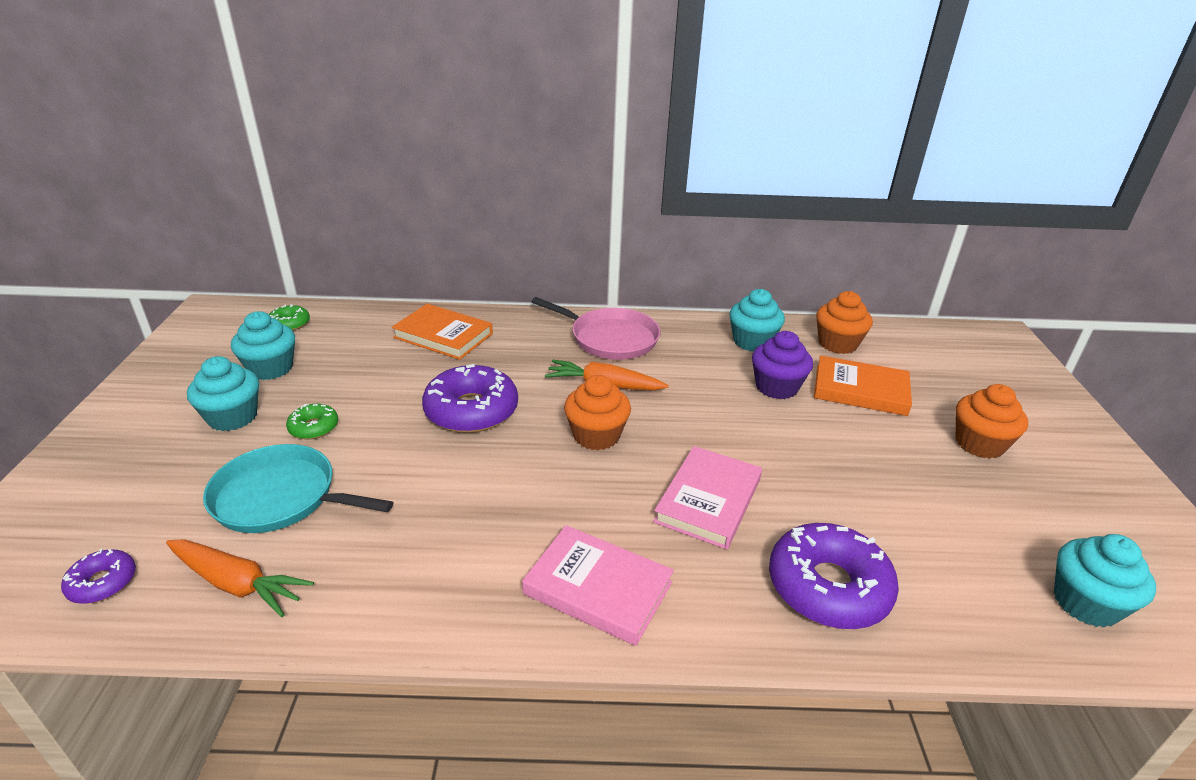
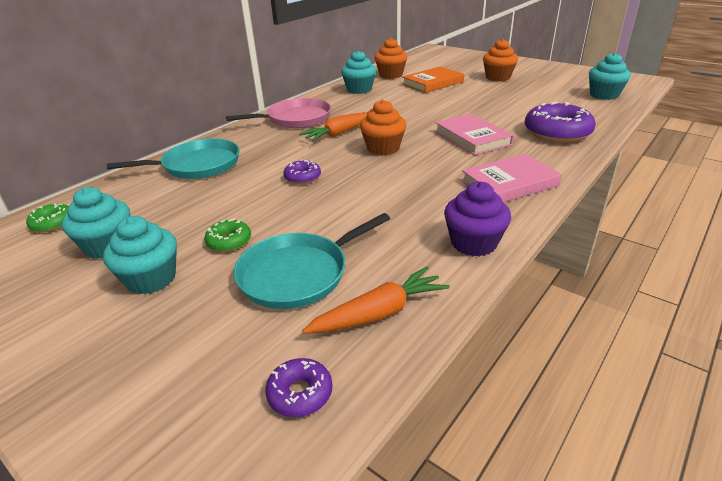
camera: 50 degrees left, 0 degrees up
(443, 336) = (197, 165): orange book -> turquoise pan
(471, 410) = (302, 177): purple donut -> purple donut, size x0.50
(776, 387) = (405, 97): purple cupcake -> purple cupcake (473, 243)

